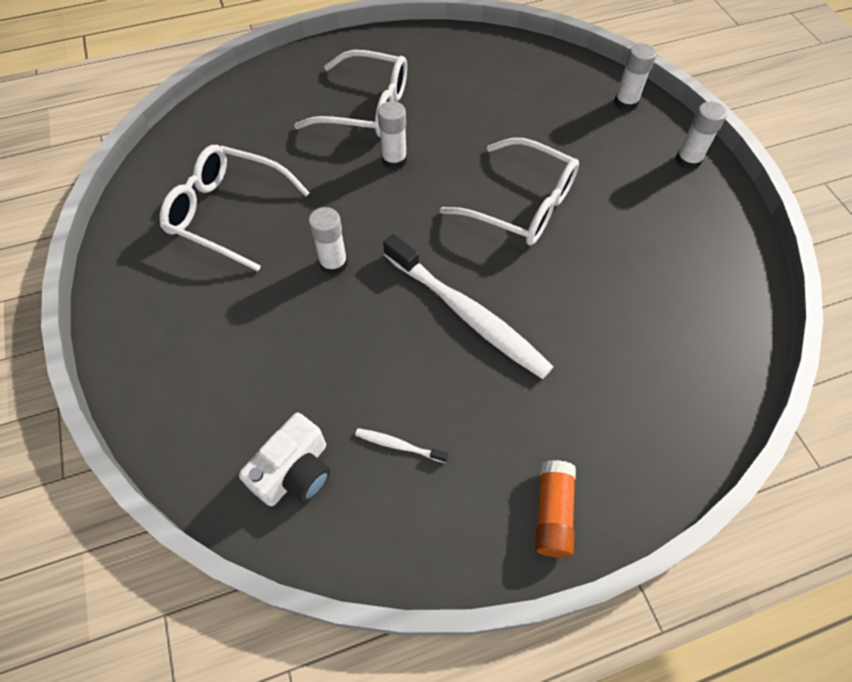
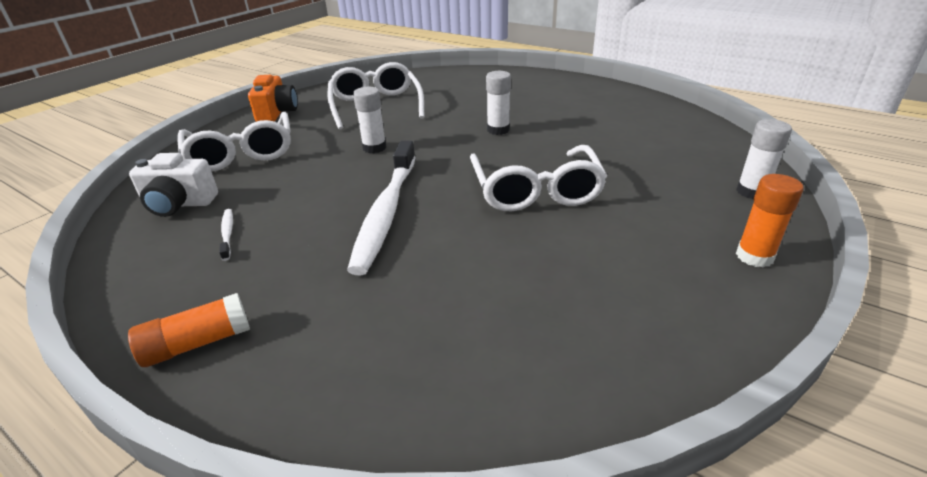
camera: 55 degrees right, 25 degrees down
(137, 306) = (277, 113): none -> orange camera
(366, 108) = (529, 105): white glasses -> white glasses (242, 153)
(688, 160) = (754, 256): white glue stick -> orange glue stick

